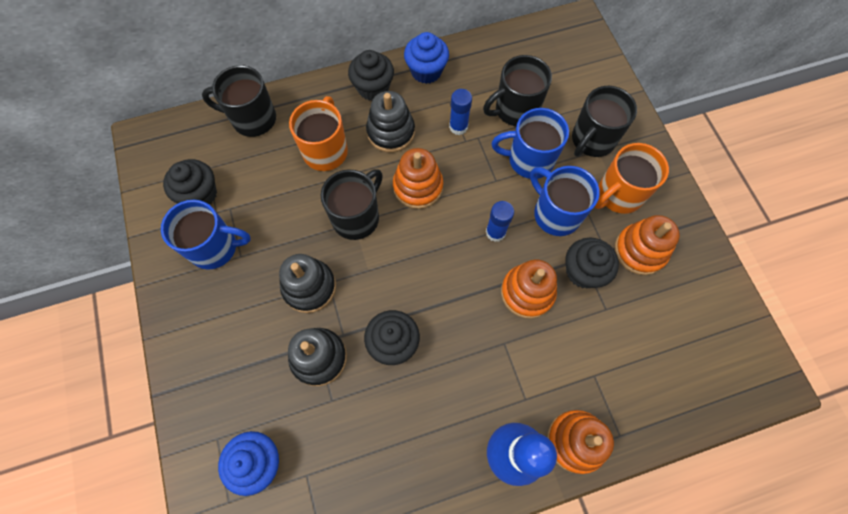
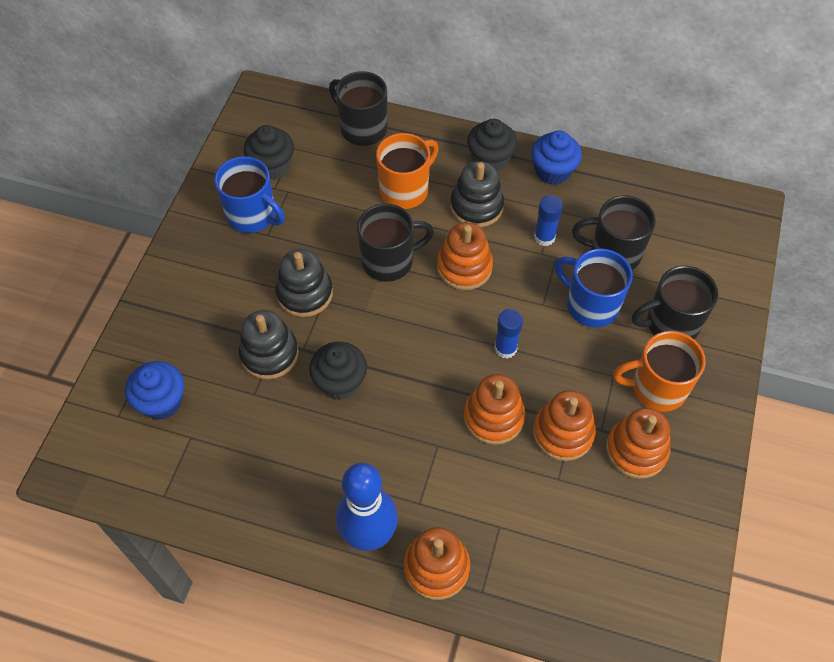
camera: 35 degrees right, 10 degrees down
(555, 213) = (577, 367): blue mug -> none
(583, 271) = (563, 433): black cupcake -> orange stacking toy

